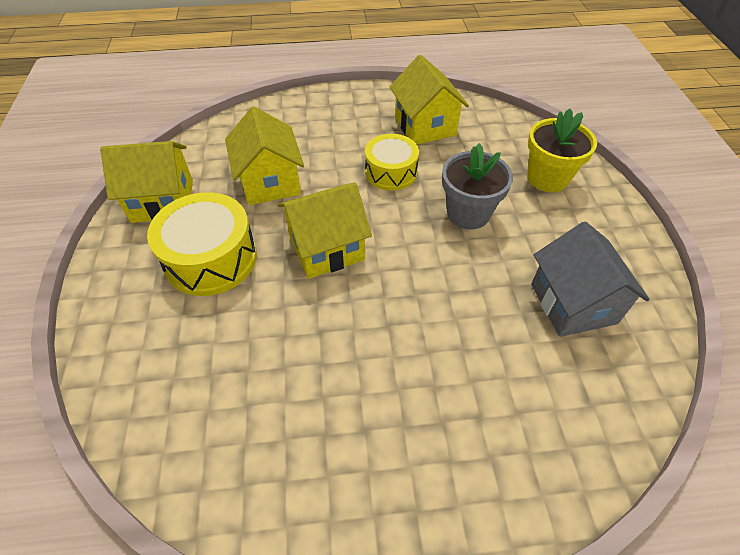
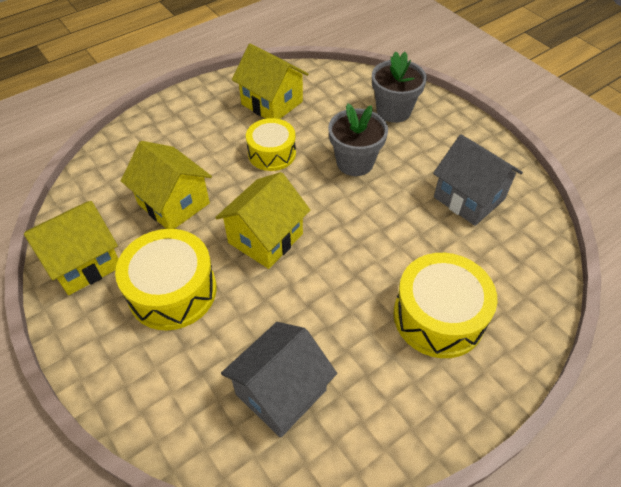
camera: 30 degrees left, 0 degrees up
(231, 404) = (281, 392): none -> grey house
(446, 415) = (438, 316): none -> yellow drum
(547, 178) = (393, 111): yellow flower pot -> grey flower pot

